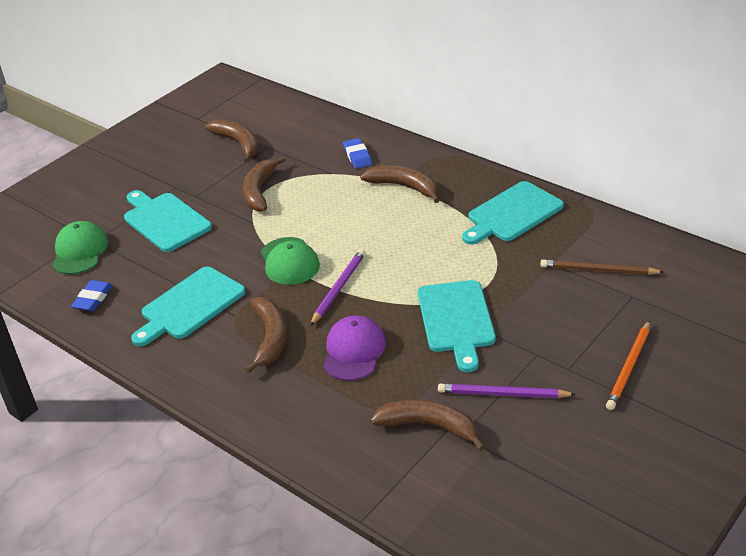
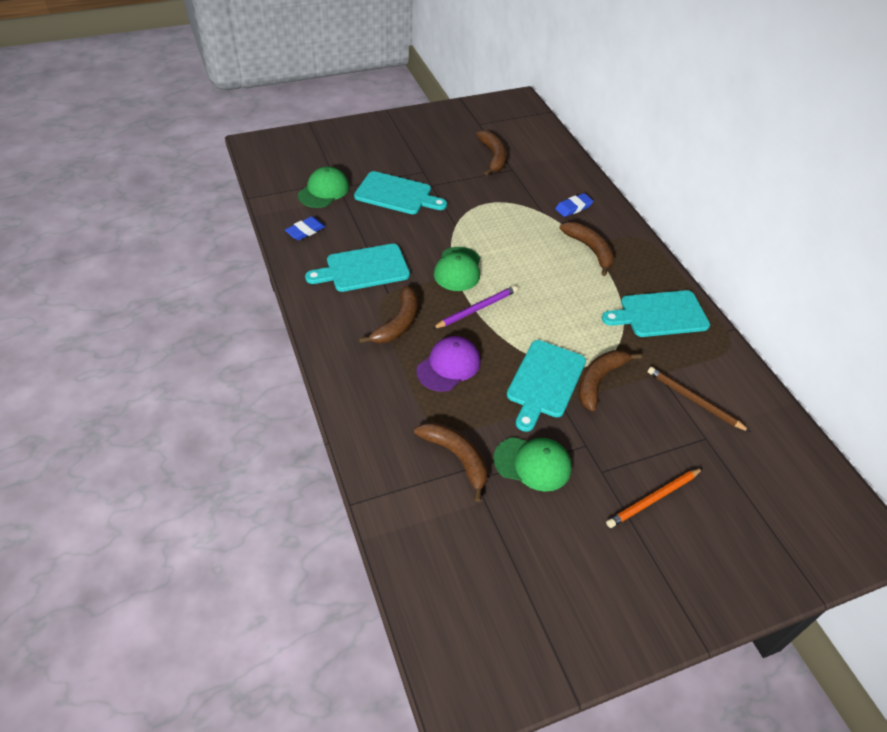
camera: 25 degrees right, 10 degrees up
(165, 220) = (396, 194): turquoise cutting board -> turquoise cutting board turned 120 degrees clockwise
(259, 191) = (479, 202): brown banana -> brown banana (599, 381)
(357, 156) = (573, 207): blue eraser -> blue eraser turned 45 degrees clockwise
(503, 394) = (532, 463): purple pencil -> green cap

